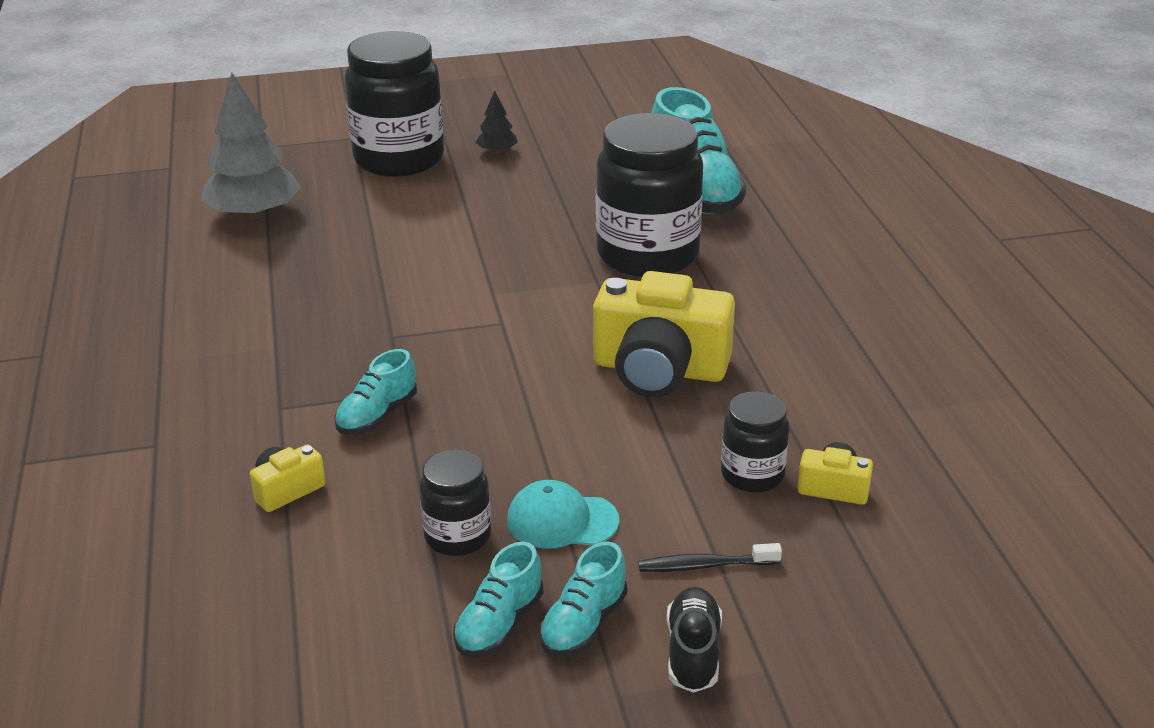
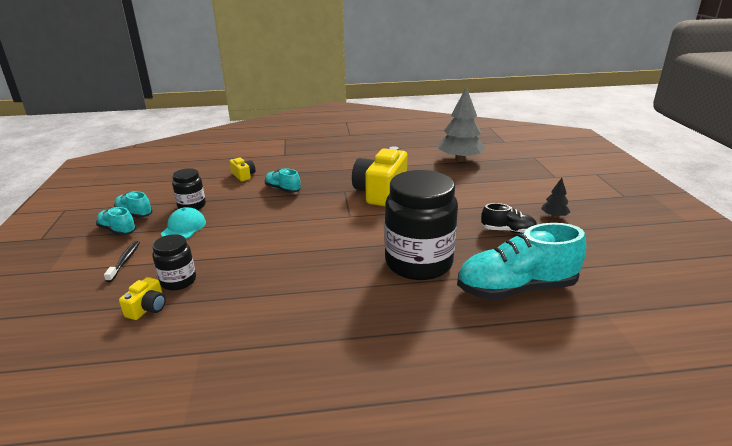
camera: 95 degrees right, 5 degrees down
(399, 159) = (531, 188): black jar -> none
(659, 369) = (288, 259): yellow camera -> yellow camera (380, 192)
(693, 653) = (76, 254): black shoe -> black shoe (508, 231)

